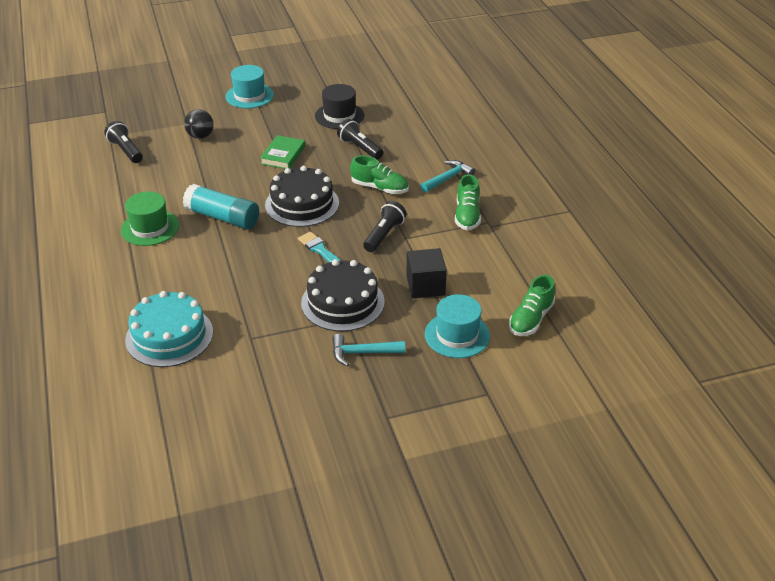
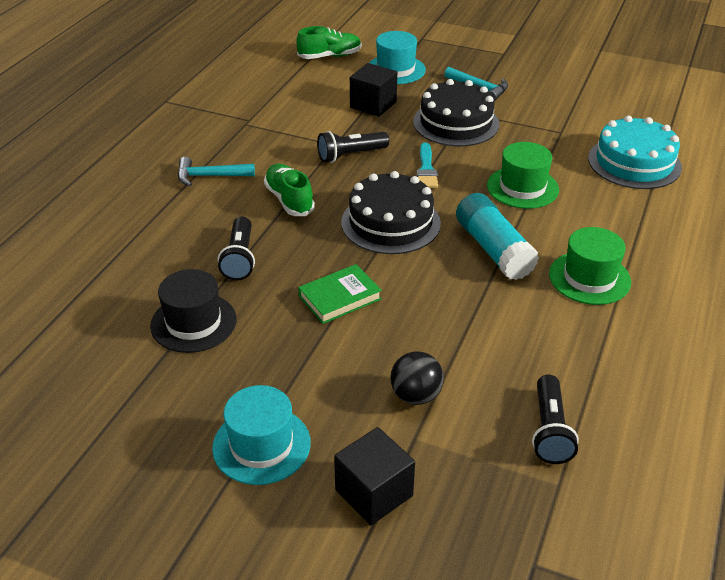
camera: 140 degrees left, 0 degrees up
(187, 103) = (374, 493): none -> black cube
(240, 269) = (522, 187): none -> green hat
(467, 215) = (253, 136): green shoe -> none

